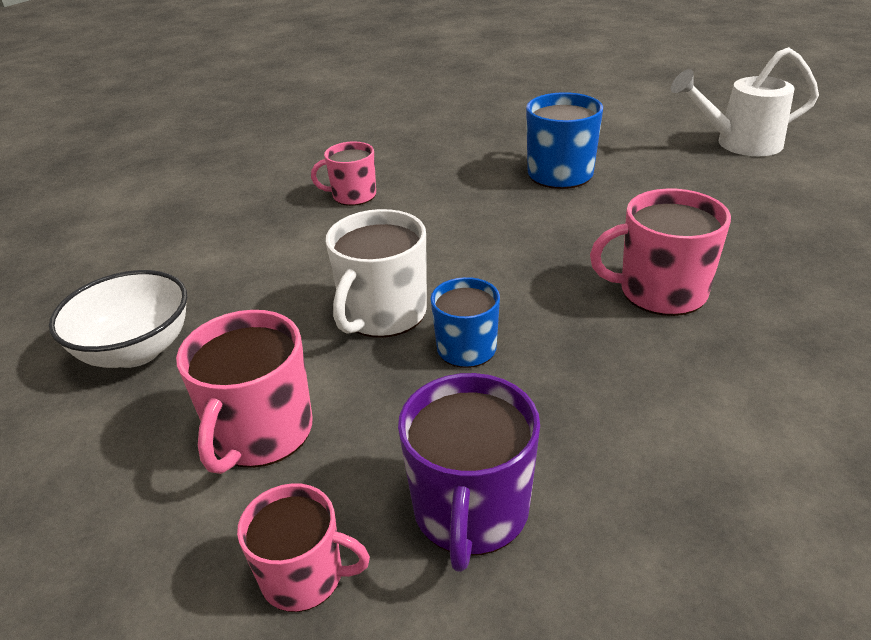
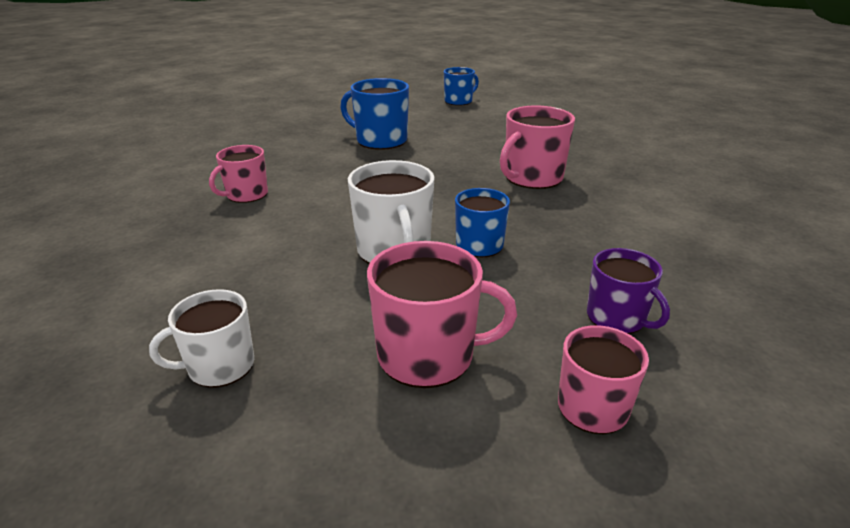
camera: 45 degrees left, 5 degrees down
(136, 351) = (219, 366): white bowl -> white mug
(261, 433) = (428, 355): pink mug -> pink mug turned 60 degrees counterclockwise
(470, 511) = (617, 318): purple mug -> purple mug, size x0.66
(740, 144) = (459, 101): white watering can -> blue mug

